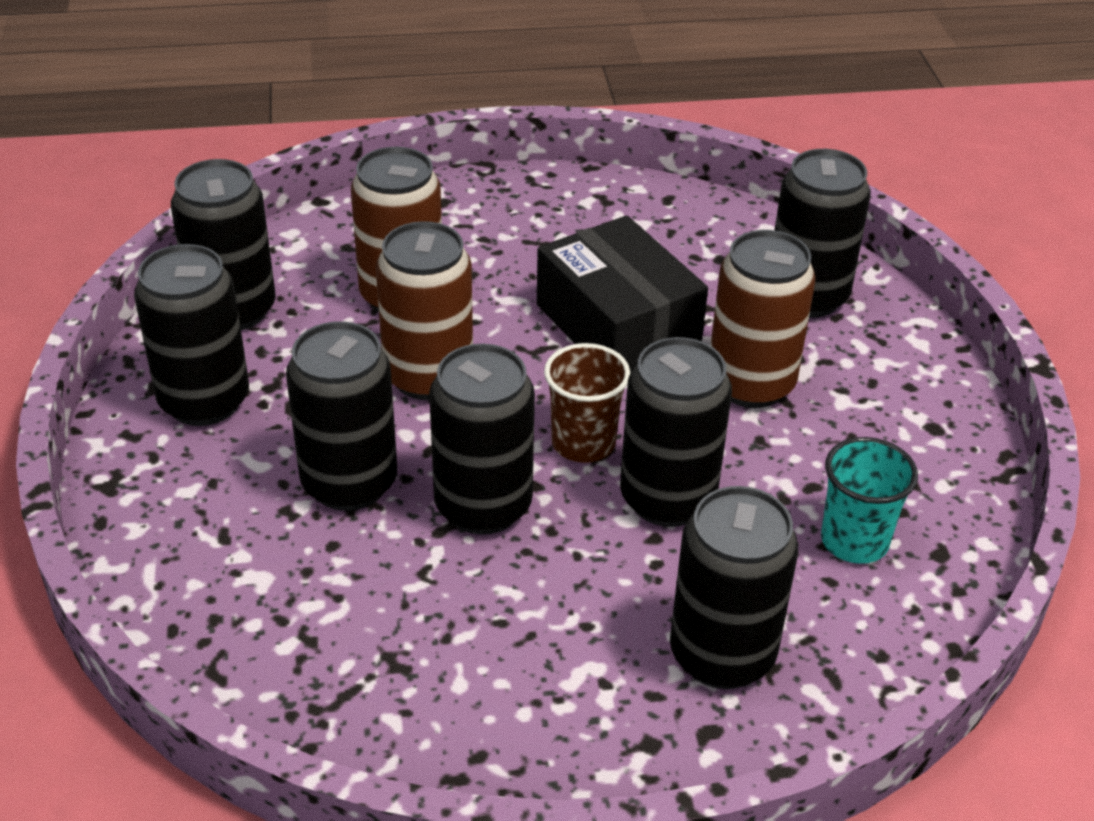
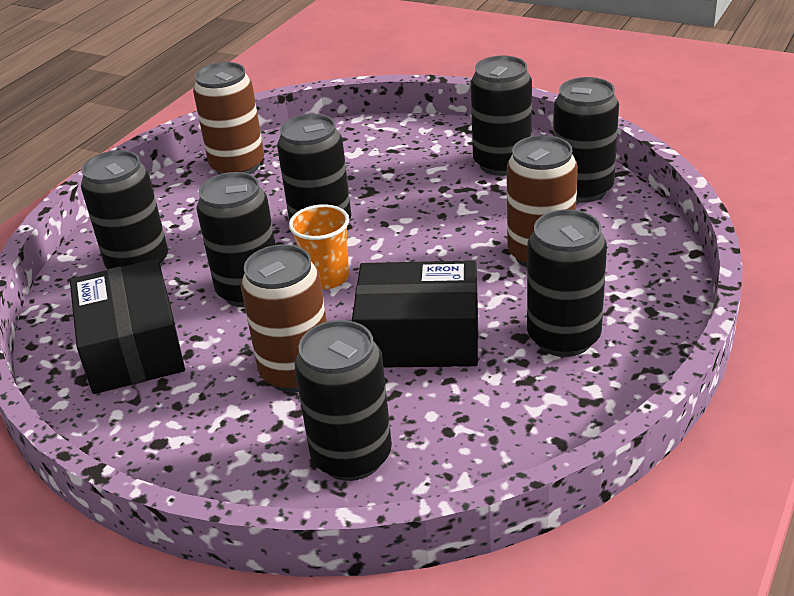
camera: 130 degrees right, 5 degrees down
(349, 483) = (387, 191): black can -> black can (563, 338)
(428, 376) = (447, 241): brown can -> brown can (237, 166)
(583, 443) = (327, 277): brown cup -> orange cup
(854, 541) = (133, 347): turquoise cup -> black box

